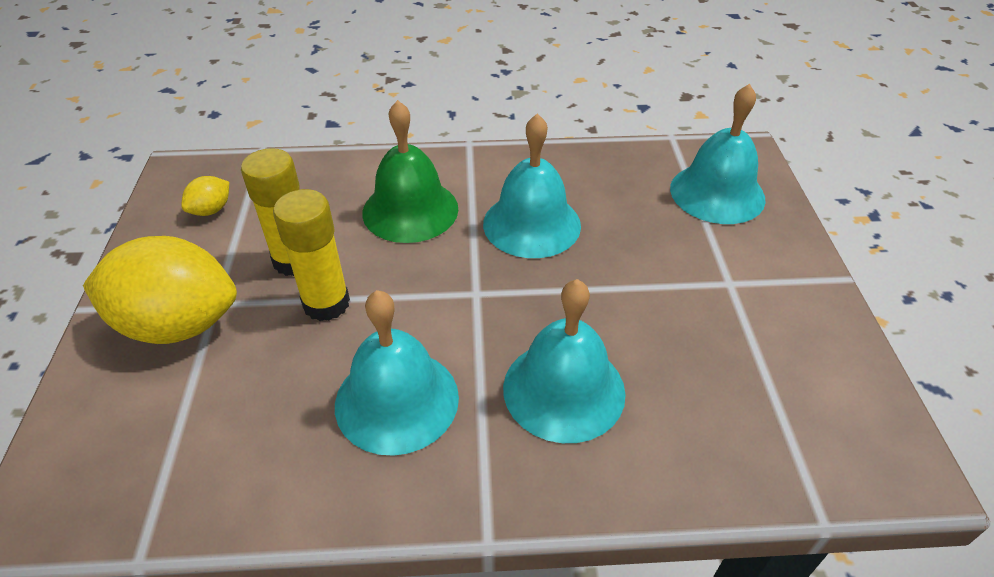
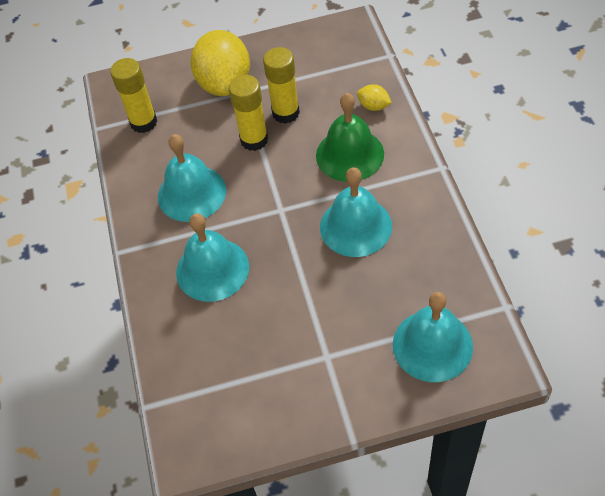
camera: 85 degrees right, 10 degrees up
(184, 461) = (143, 122): none -> yellow glue stick
(211, 210) = (319, 57): yellow lemon -> yellow lemon (373, 106)

